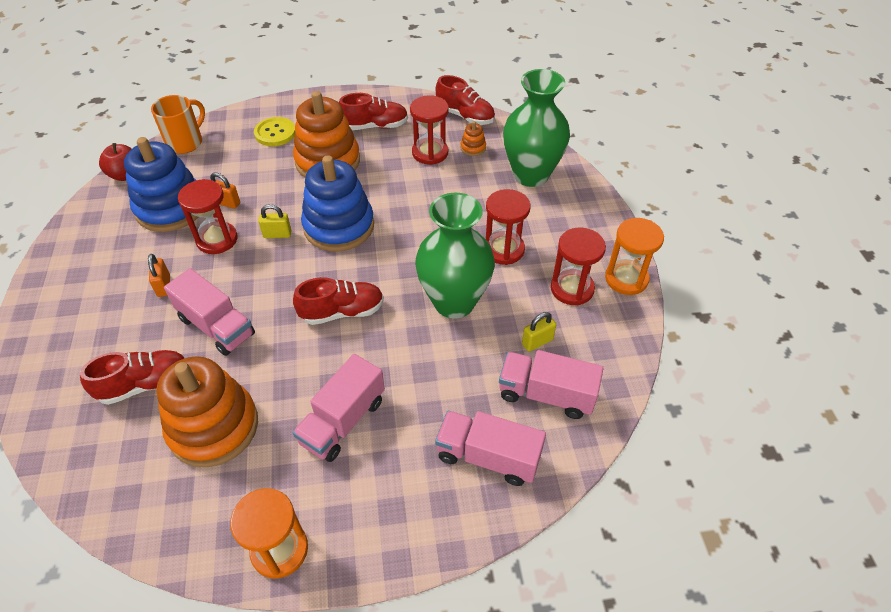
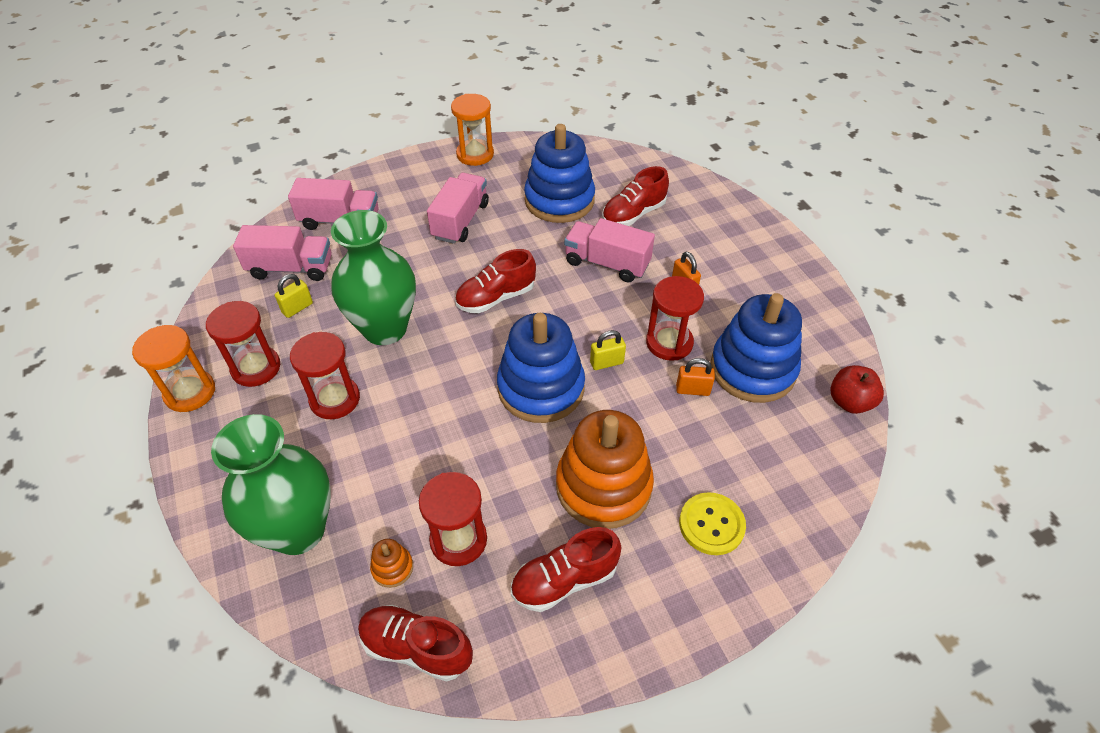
camera: 165 degrees right, 0 degrees up
(186, 142) = (824, 474): orange mug -> none
(213, 427) = (559, 200): orange stacking toy -> blue stacking toy

